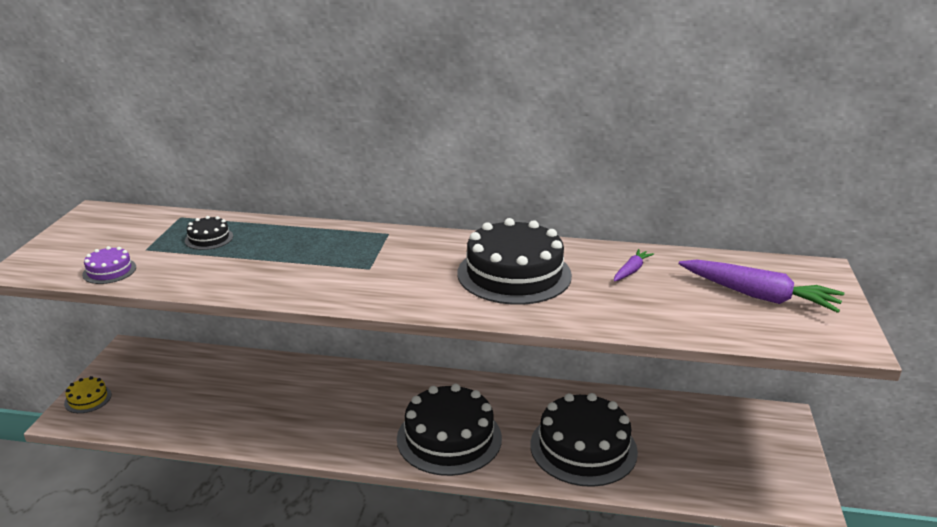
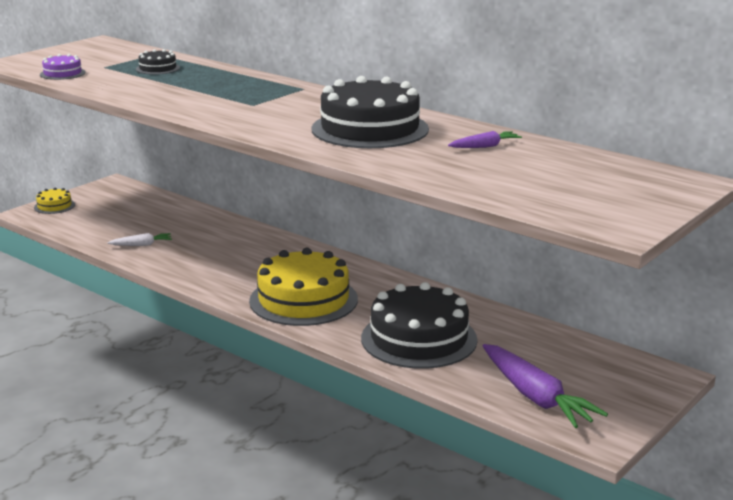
camera: 30 degrees right, 5 degrees down
(232, 421) = (142, 245): none -> white carrot
(449, 438) = (303, 300): black cake -> yellow cake
(759, 296) = (585, 184): purple carrot -> purple carrot (535, 397)

